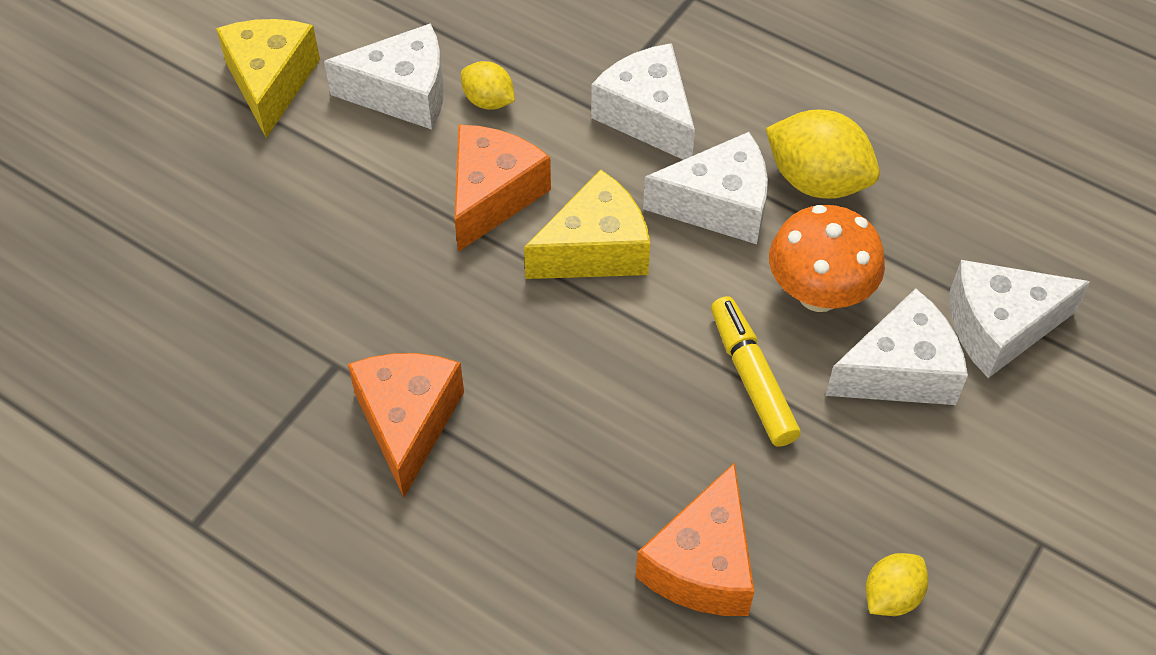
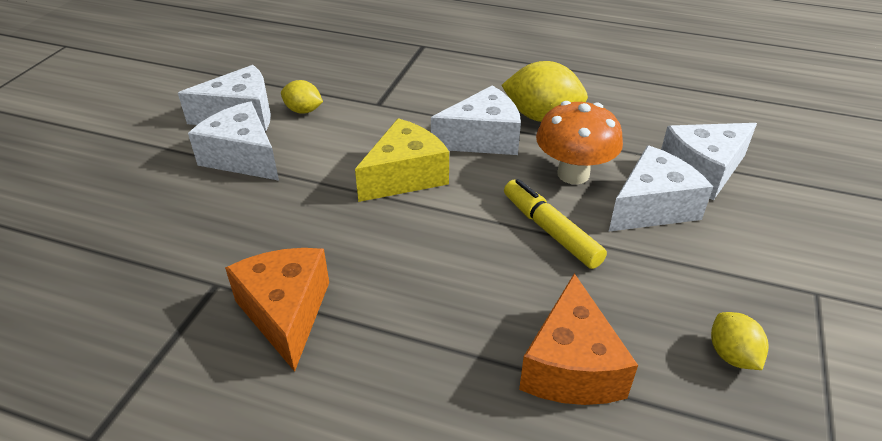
camera: 15 degrees left, 15 degrees down
(271, 83) = (140, 124): yellow cheese -> none
(492, 196) = (319, 159): orange cheese -> none
(647, 116) = (416, 102): white cheese -> white cheese (242, 157)
(891, 596) = (732, 355): yellow lemon -> yellow lemon turned 45 degrees counterclockwise

